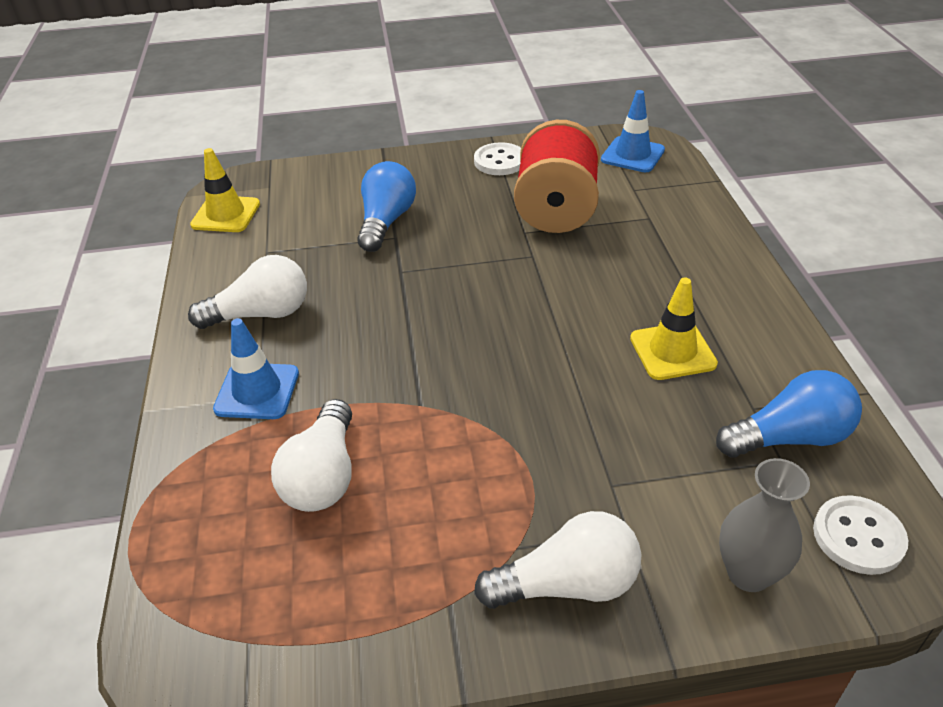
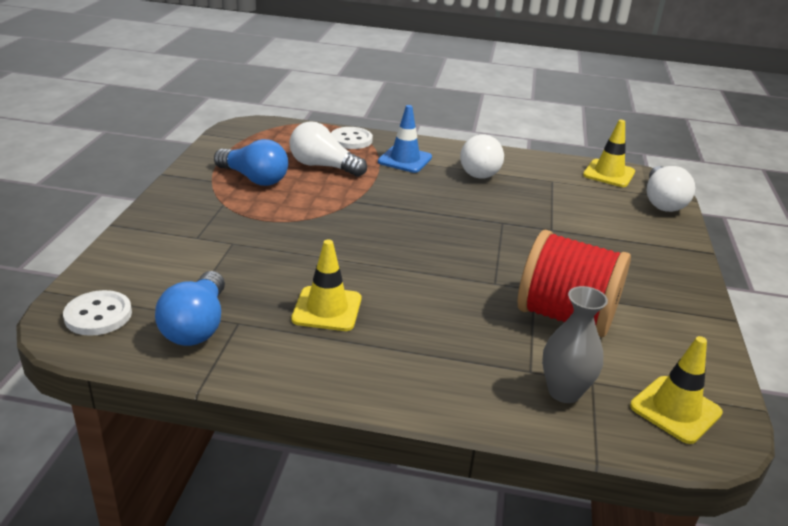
camera: 105 degrees right, 10 degrees down
(386, 222) = (576, 229): blue light bulb -> blue light bulb (254, 179)
(500, 161) = (674, 310): white button -> white button (351, 140)
(567, 584) = (186, 210): white light bulb -> white light bulb (662, 202)
(632, 155) = (675, 409): blue traffic cone -> yellow traffic cone
(748, 573) = (126, 264): grey vase -> grey vase (564, 392)

